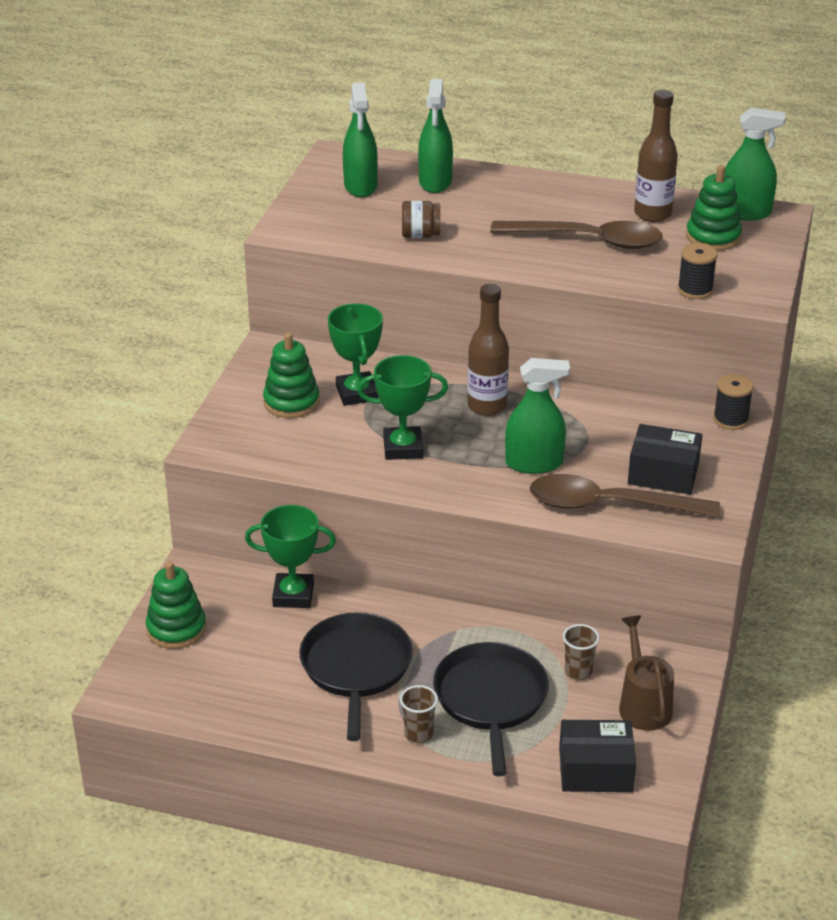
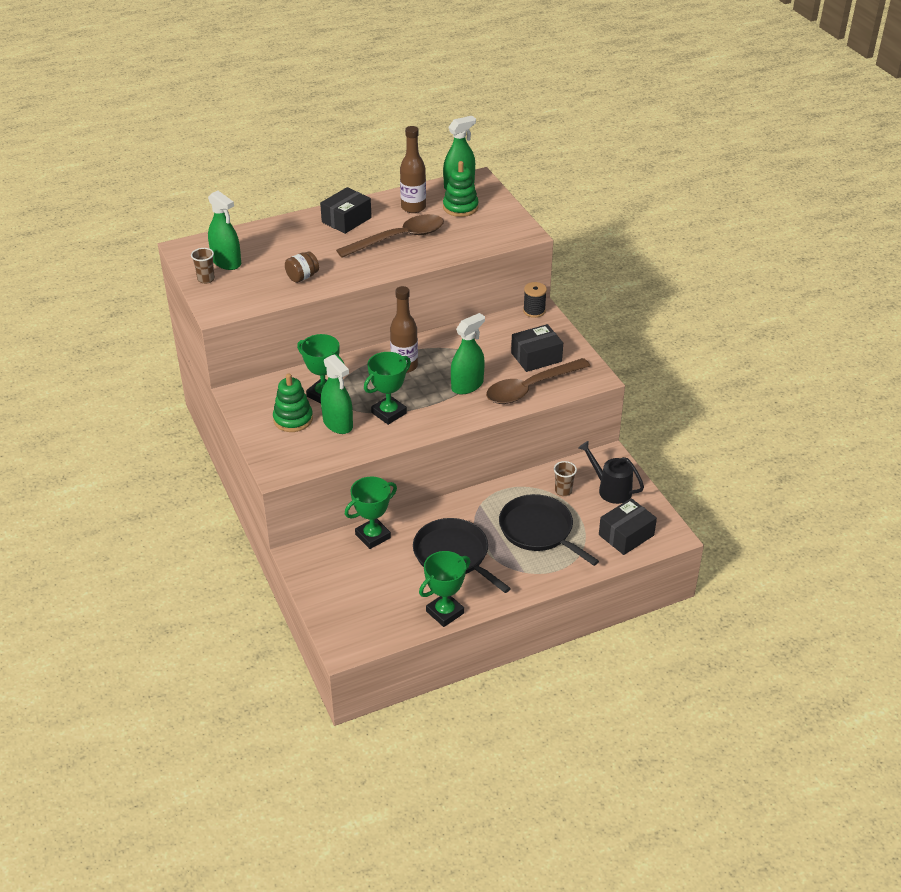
camera: 40 degrees left, 5 degrees up
(176, 629) = (331, 593): green stacking toy -> none
(269, 724) = (445, 612): none -> green trophy
(418, 734) = (525, 570): brown cup -> brown cup (206, 279)
(435, 182) = (268, 240): green spray bottle -> green spray bottle (338, 423)
(553, 196) = (346, 220): none -> black box
(643, 704) = (610, 489): brown watering can -> black watering can
(695, 290) = (488, 242): black spool -> none

